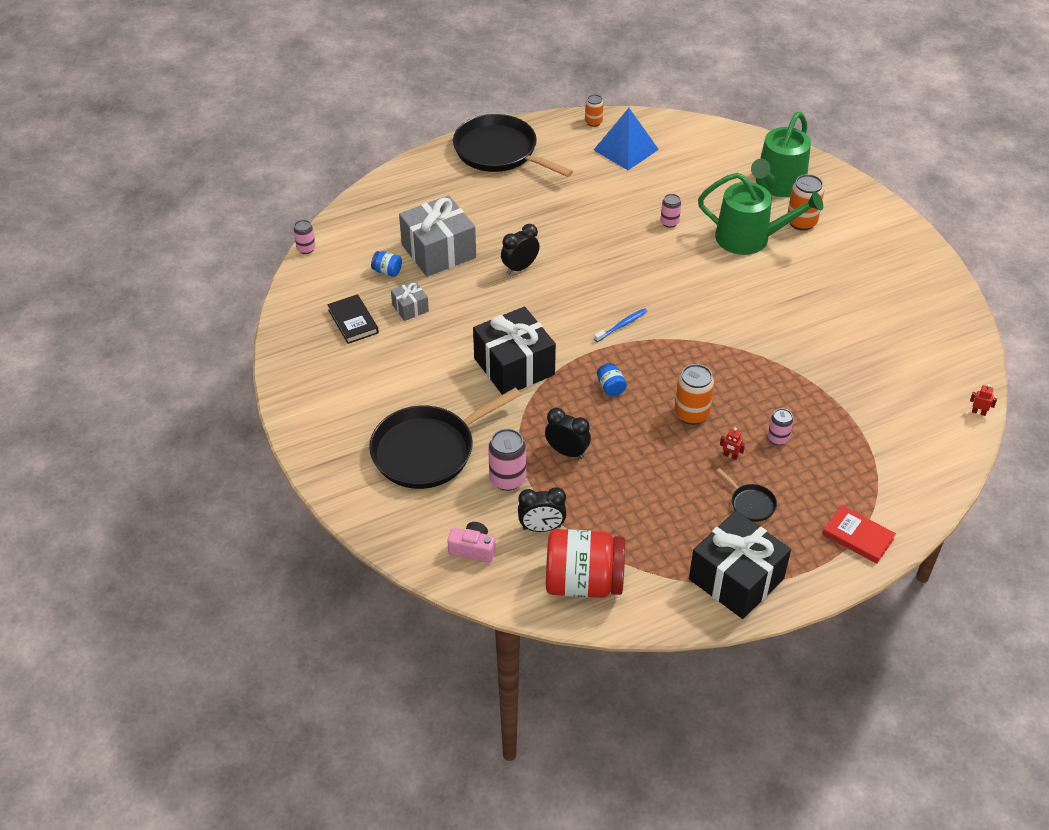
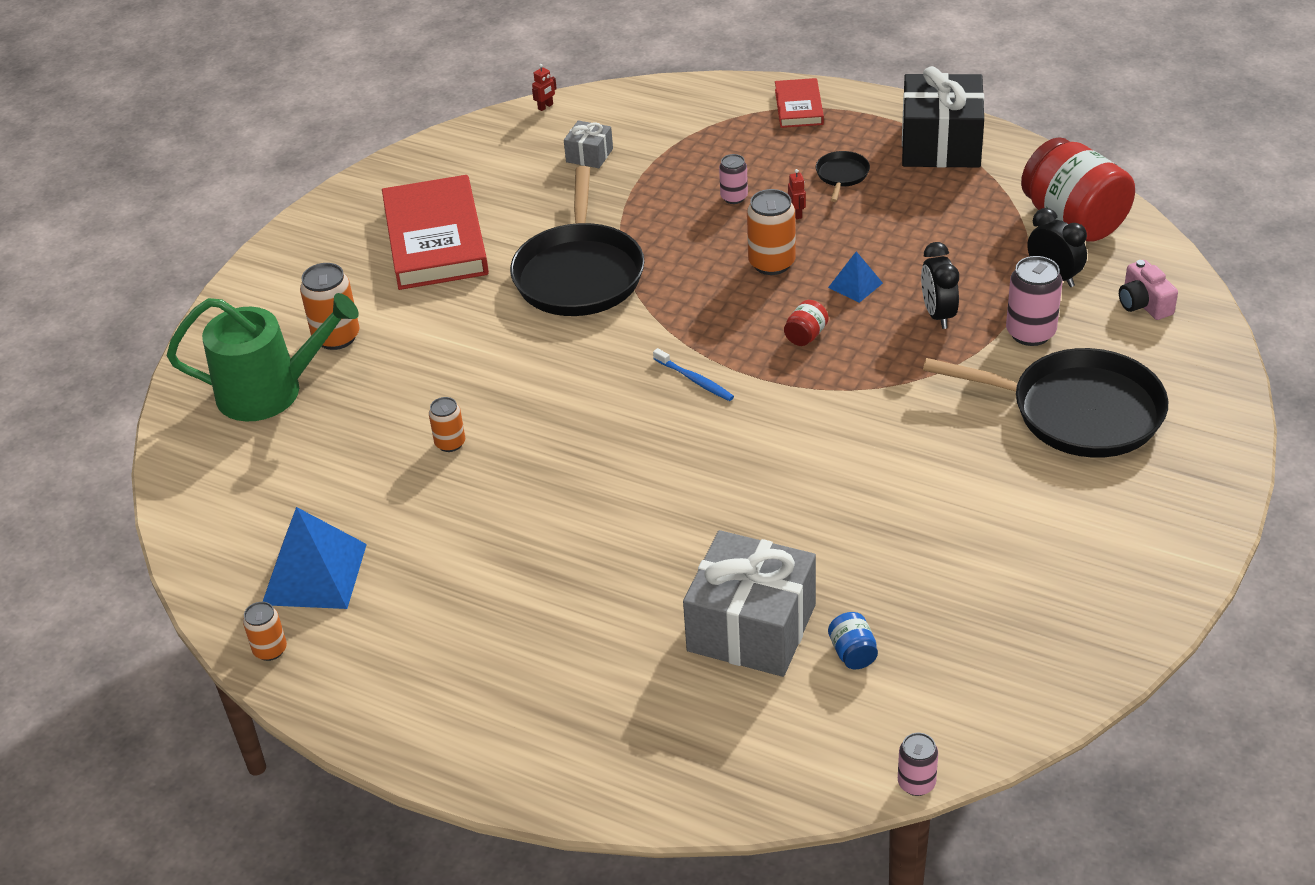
camera: 125 degrees left, 5 degrees down
(353, 321) = (983, 618): black book -> none
(410, 308) = (890, 579): grey gift -> grey gift (589, 155)
(499, 152) = (451, 714): black pan -> black pan (579, 274)
(514, 366) = (870, 424): black gift -> none
(520, 267) = (692, 526): black clock -> none
(610, 387) = (806, 335): blue jar -> red jar
(622, 325) = (695, 380): blue toothbrush -> blue toothbrush turned 150 degrees counterclockwise
(632, 435) = (855, 285): none -> blue pyramid
(669, 222) = (450, 443): pink can -> orange can
(749, 238) = (413, 362): green watering can -> none
(861, 294) = (435, 239): none -> red book
(978, 412) = (545, 107): red robot -> red robot turned 120 degrees counterclockwise

